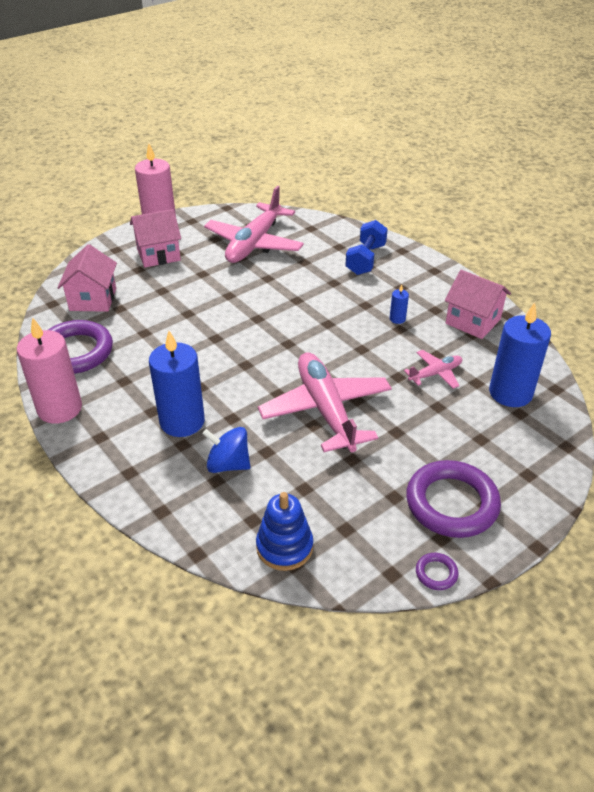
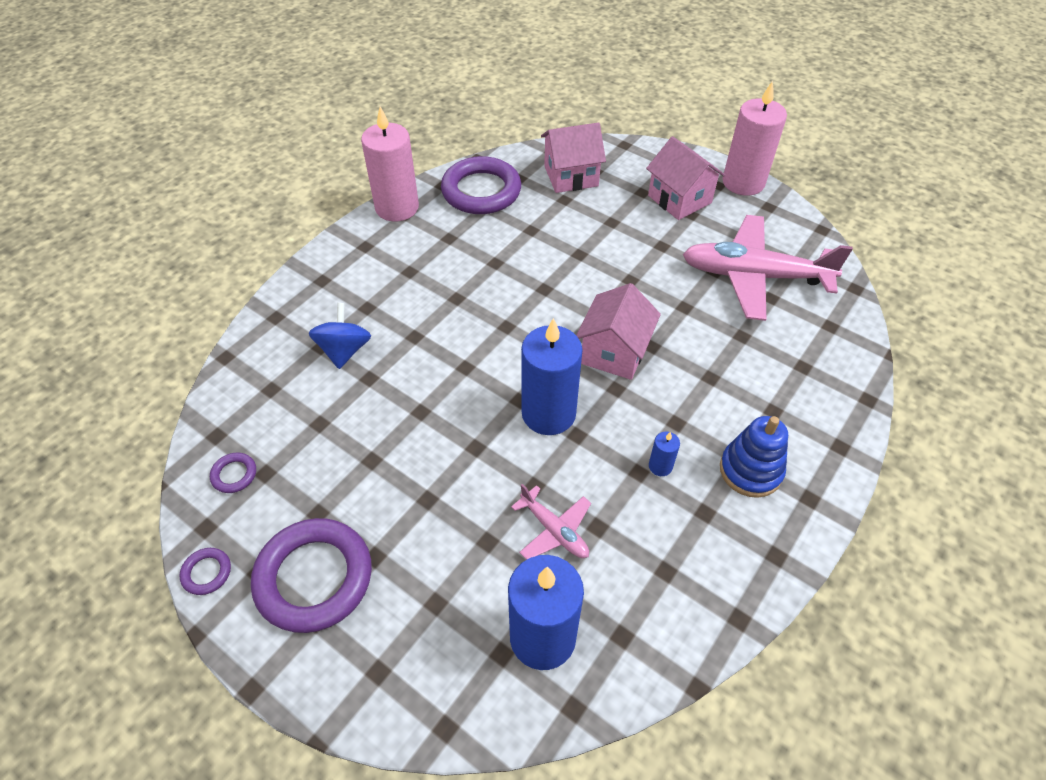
camera: 75 degrees right, 10 degrees up
(182, 421) = (399, 298): blue candle -> blue candle (548, 413)
(284, 547) = (237, 423): blue stacking toy -> blue stacking toy (750, 470)
(325, 410) = (449, 418): pink plane -> none
(342, 551) = (234, 474): none -> purple ring
(365, 259) = (788, 404): blue dumbbell -> none
(473, 321) = (698, 568): pink house -> pink house (614, 352)

